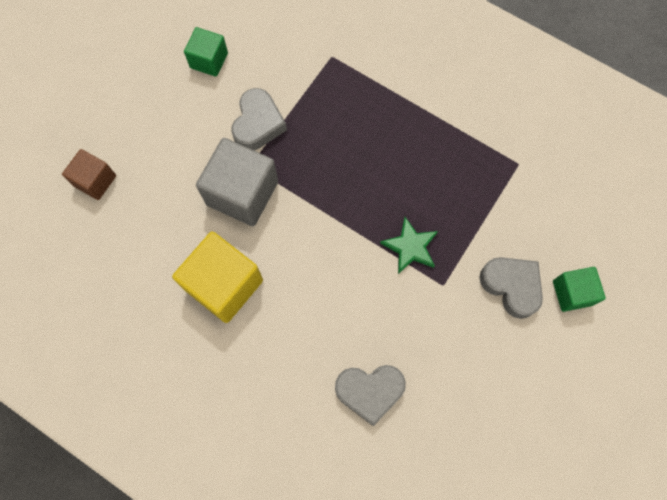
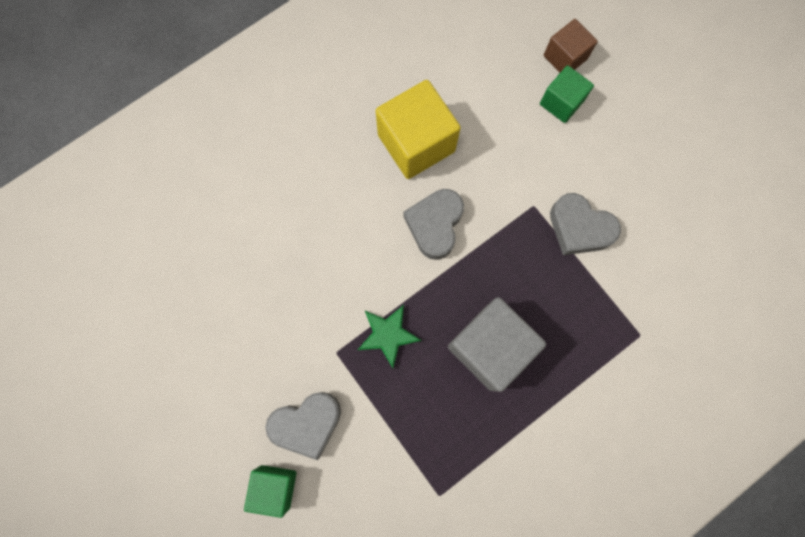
camera: 110 degrees right, 5 degrees up
(209, 60) = (672, 201): green cube -> green cube (561, 102)
(242, 193) = (505, 188): grey cube -> grey cube (489, 347)
(369, 391) = (263, 240): grey heart -> grey heart (435, 225)

